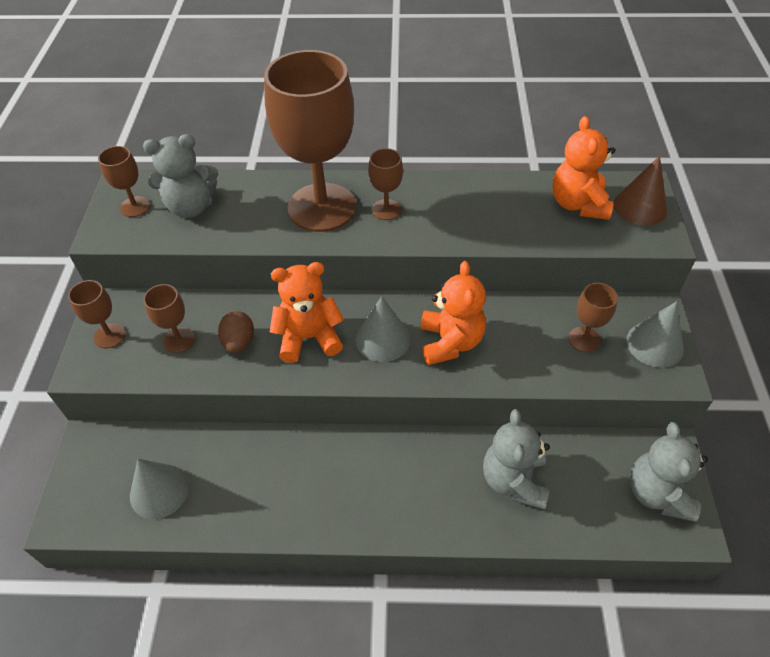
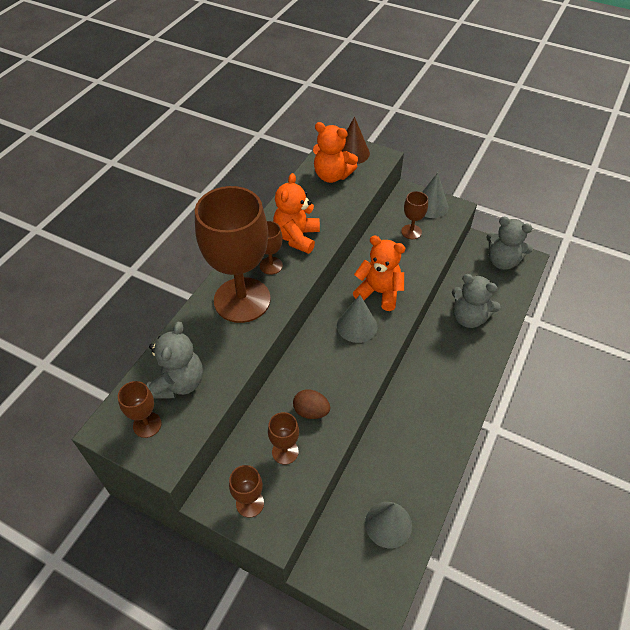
camera: 65 degrees left, 0 degrees up
(309, 338) = (332, 367): orange teddy bear -> orange teddy bear (297, 237)

